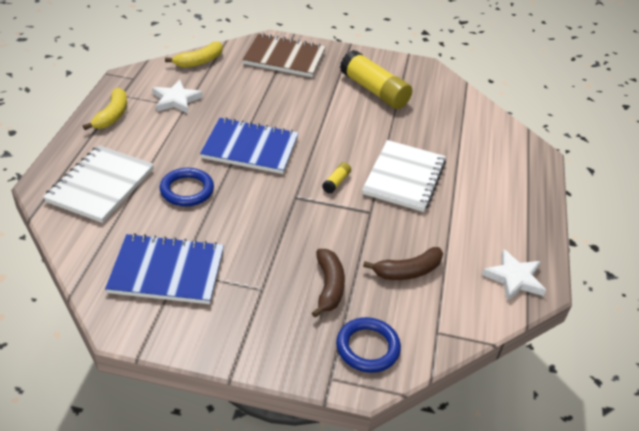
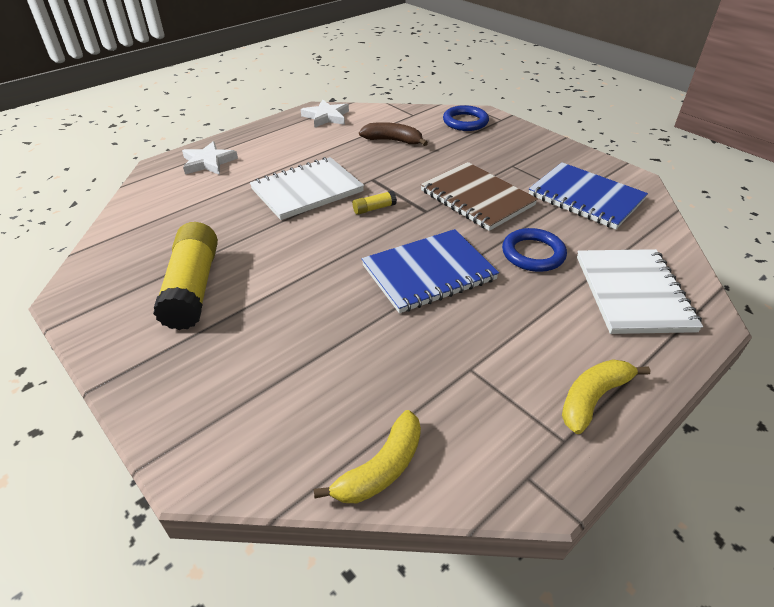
camera: 140 degrees left, 0 degrees up
(101, 185) = (632, 293): white notebook -> white notebook turned 60 degrees counterclockwise
(176, 100) = (477, 388): white star -> white star (208, 162)
(199, 61) = (381, 468): yellow banana -> yellow banana turned 135 degrees clockwise
(250, 148) = (428, 273): blue notebook -> blue notebook turned 75 degrees counterclockwise
(284, 58) = (231, 406): brown notebook -> brown notebook (477, 198)
(329, 287) = (460, 151): brown banana -> none

